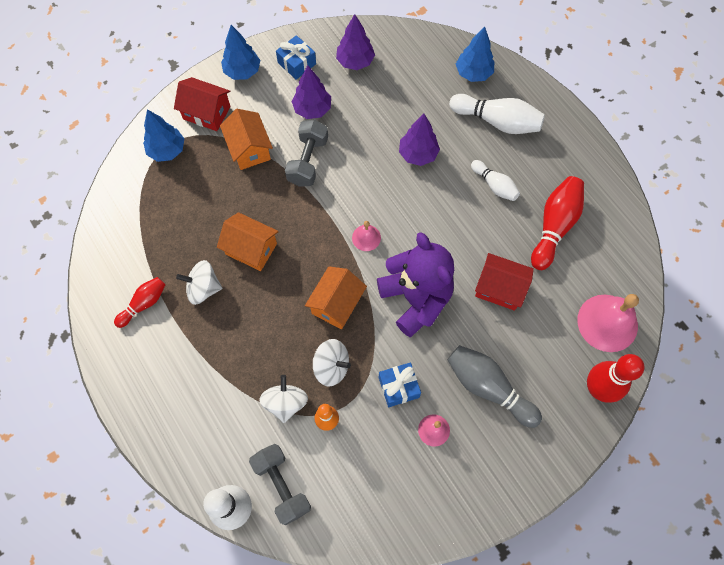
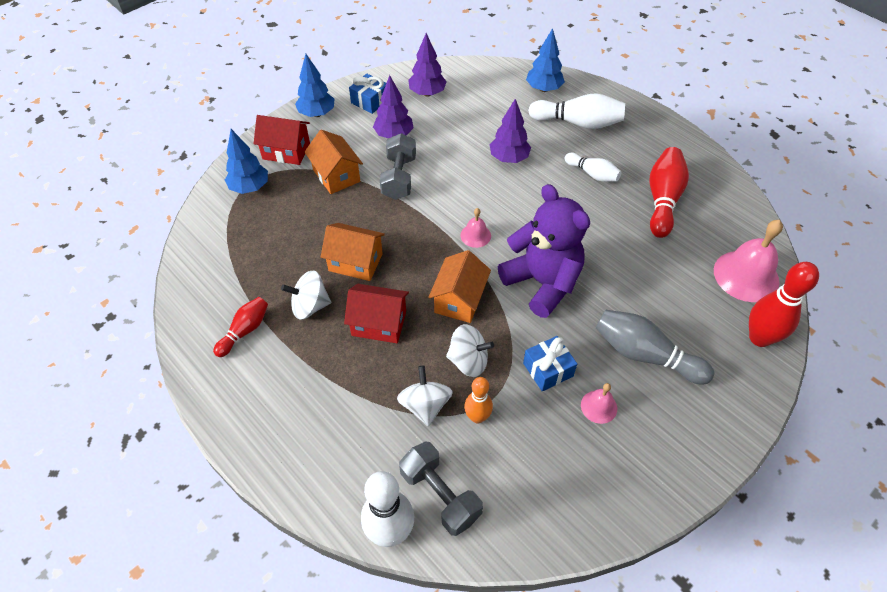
camera: 10 degrees left, 15 degrees down
(499, 288) = (626, 261): red house -> red house (379, 323)

